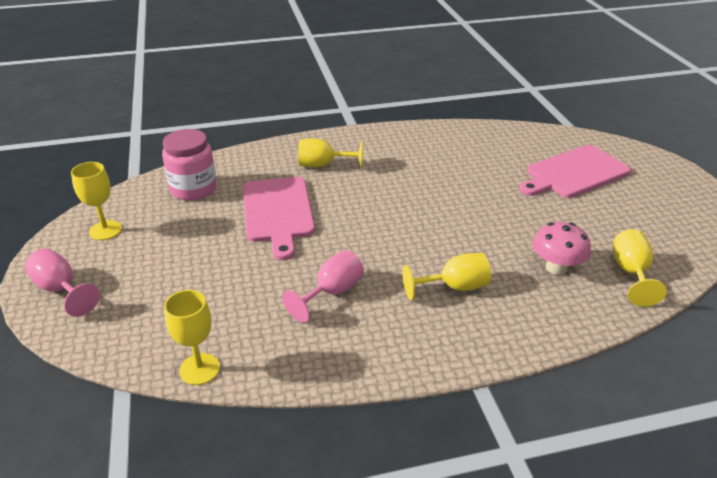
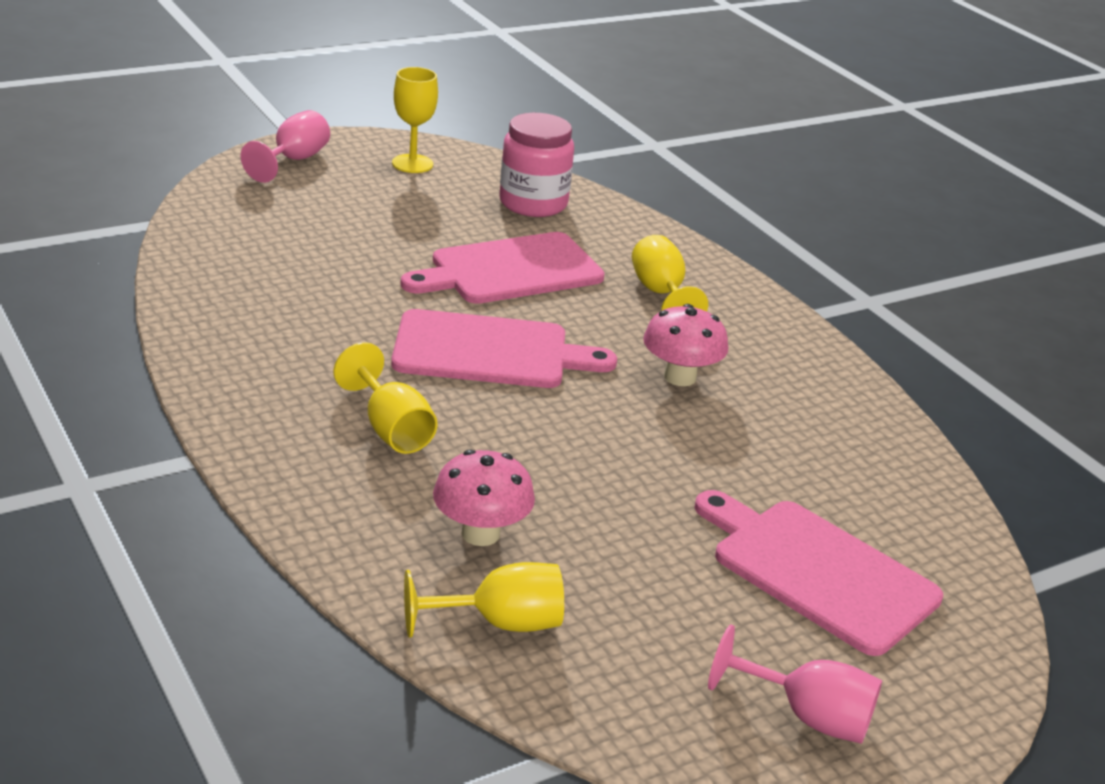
camera: 70 degrees right, 5 degrees down
(199, 369) = (183, 258): yellow goblet -> none
(332, 292) = (344, 329): pink goblet -> pink goblet (807, 716)
(372, 235) = (489, 351): none -> pink cutting board
(410, 176) = (680, 377): none -> pink mushroom

